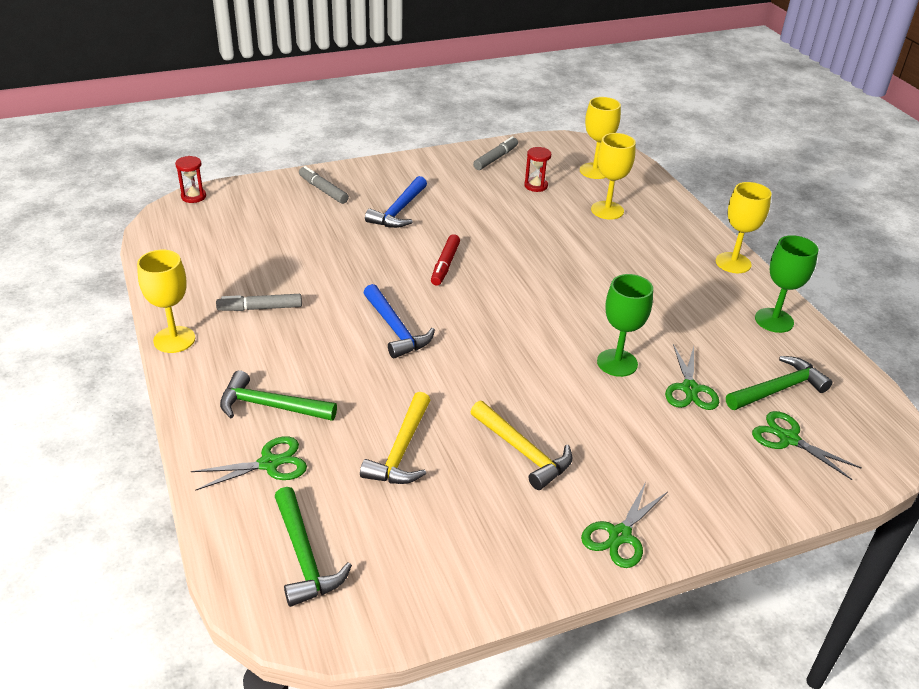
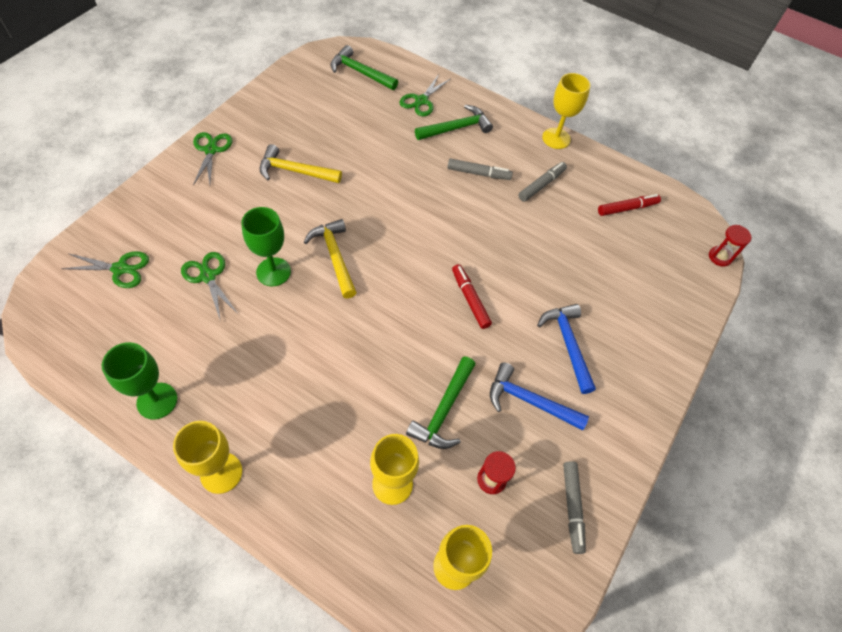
camera: 140 degrees right, 20 degrees up
(210, 255) = (627, 208): none -> red marker
(323, 190) = (651, 331): grey marker -> grey marker (478, 173)
(396, 329) = (444, 216): blue hammer -> blue hammer (529, 401)
(401, 451) = (363, 138): yellow hammer -> yellow hammer (334, 256)
(779, 389) = (136, 314): green hammer -> green hammer (443, 410)

